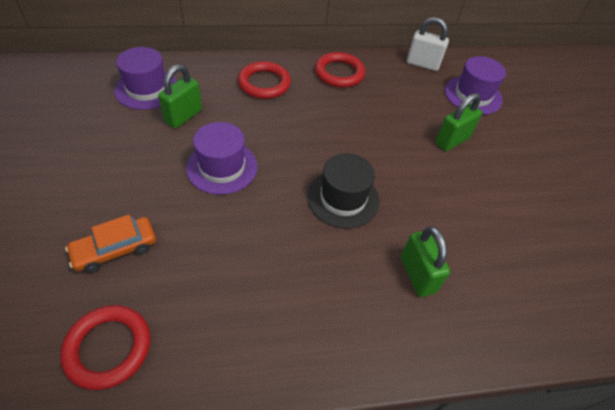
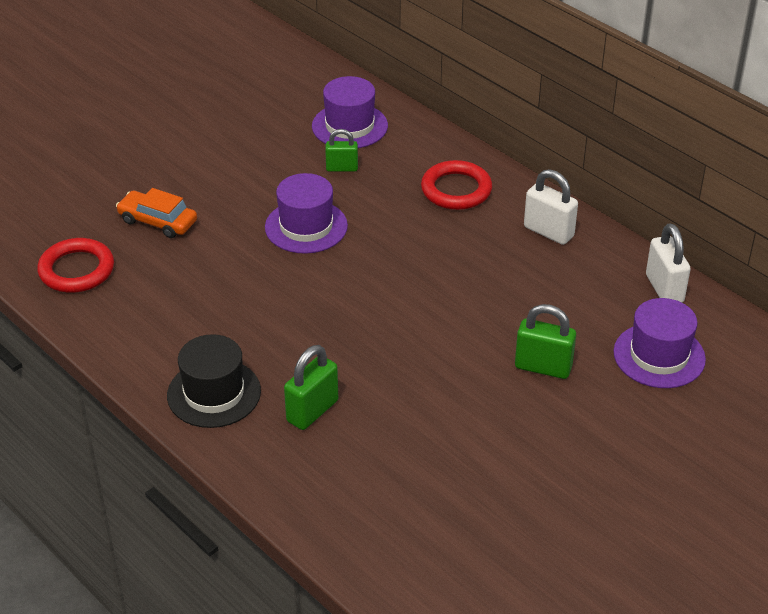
camera: 60 degrees right, 10 degrees down
(184, 116) = (342, 168): green padlock -> green padlock, size x0.66
(339, 73) = (548, 232): red ring -> white padlock
(343, 198) = (355, 321): black hat -> black hat (214, 393)

